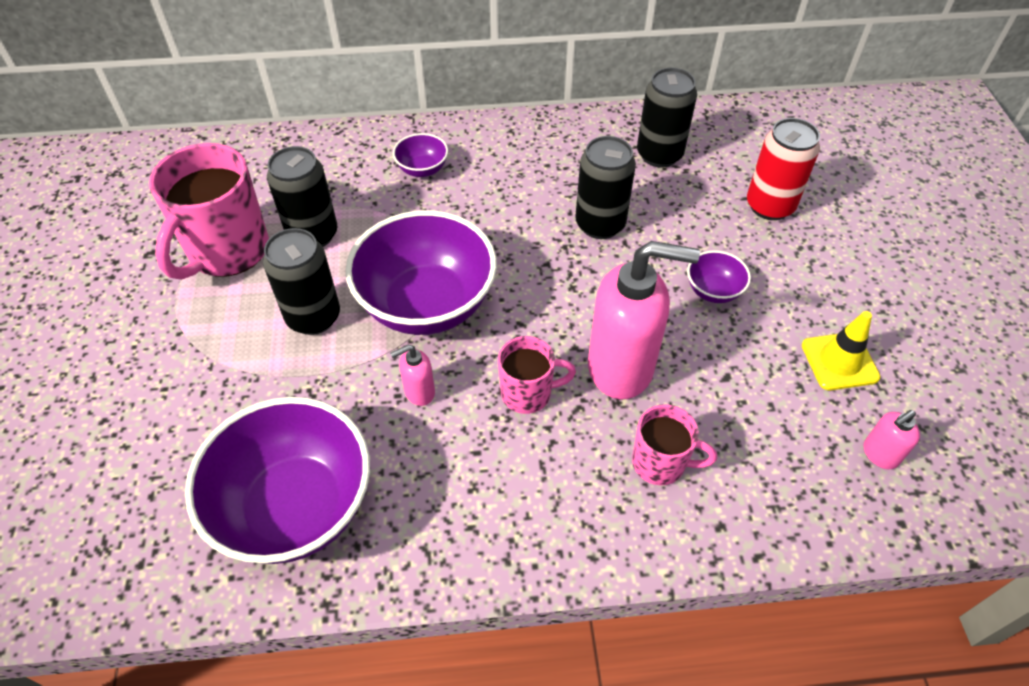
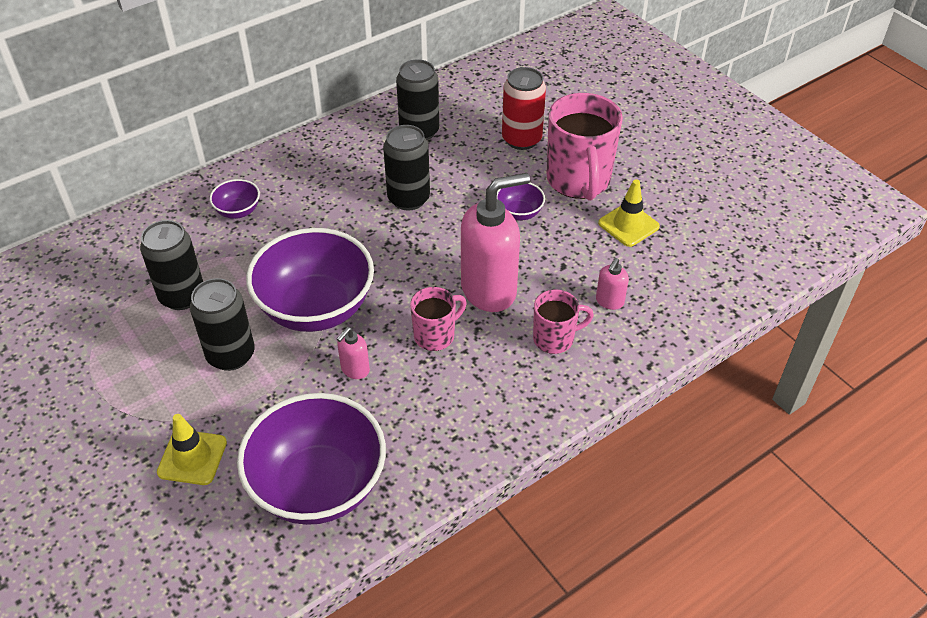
camera: 30 degrees left, 5 degrees down
(204, 409) = (192, 457): none -> yellow traffic cone
(227, 252) = (116, 338): pink mug -> pink mug (578, 181)
(879, 454) = (685, 271): pink soap dispenser -> pink soap dispenser (609, 301)

